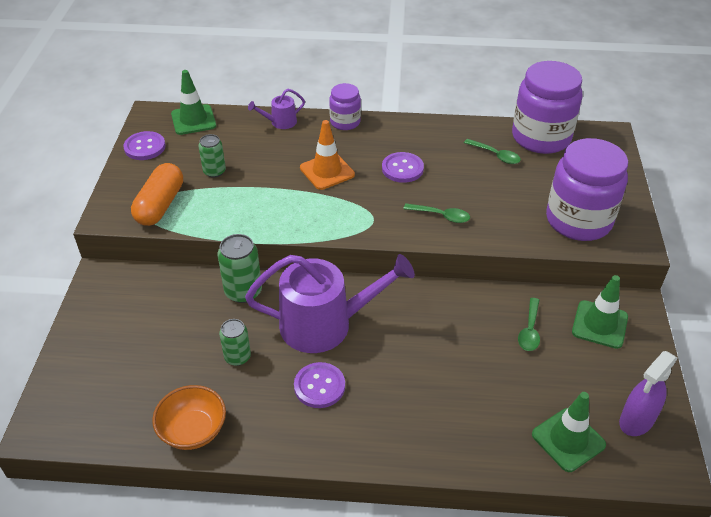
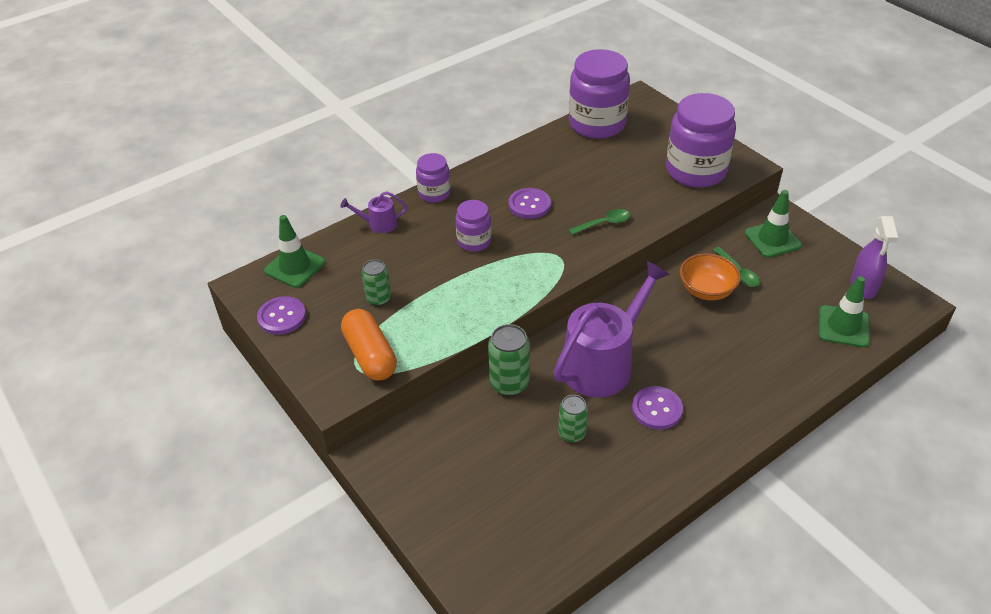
camera: 40 degrees left, 0 degrees up
(193, 430) = (612, 509): orange bowl -> orange bowl (706, 290)
(280, 122) = (379, 224): purple watering can -> purple watering can turned 60 degrees clockwise
(327, 171) = (474, 241): orange traffic cone -> purple jar
(495, 155) = (583, 155): green spoon -> none

